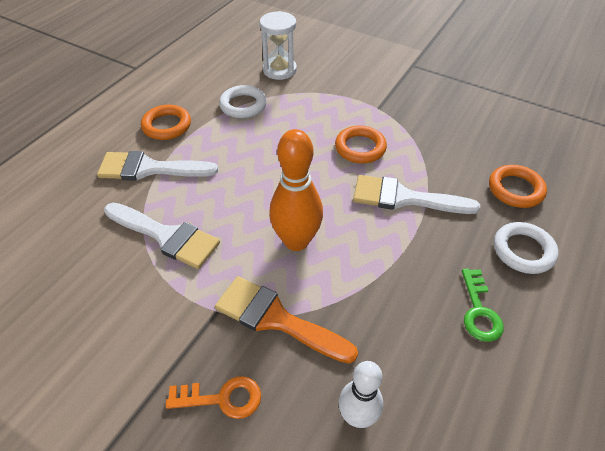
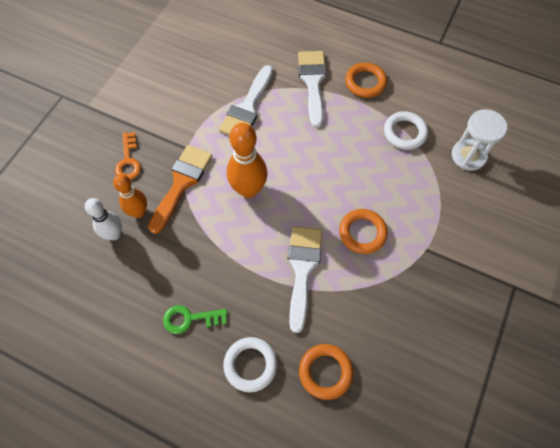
camera: 85 degrees right, 15 degrees up
(320, 379) = (139, 212): none -> orange bowling pin

